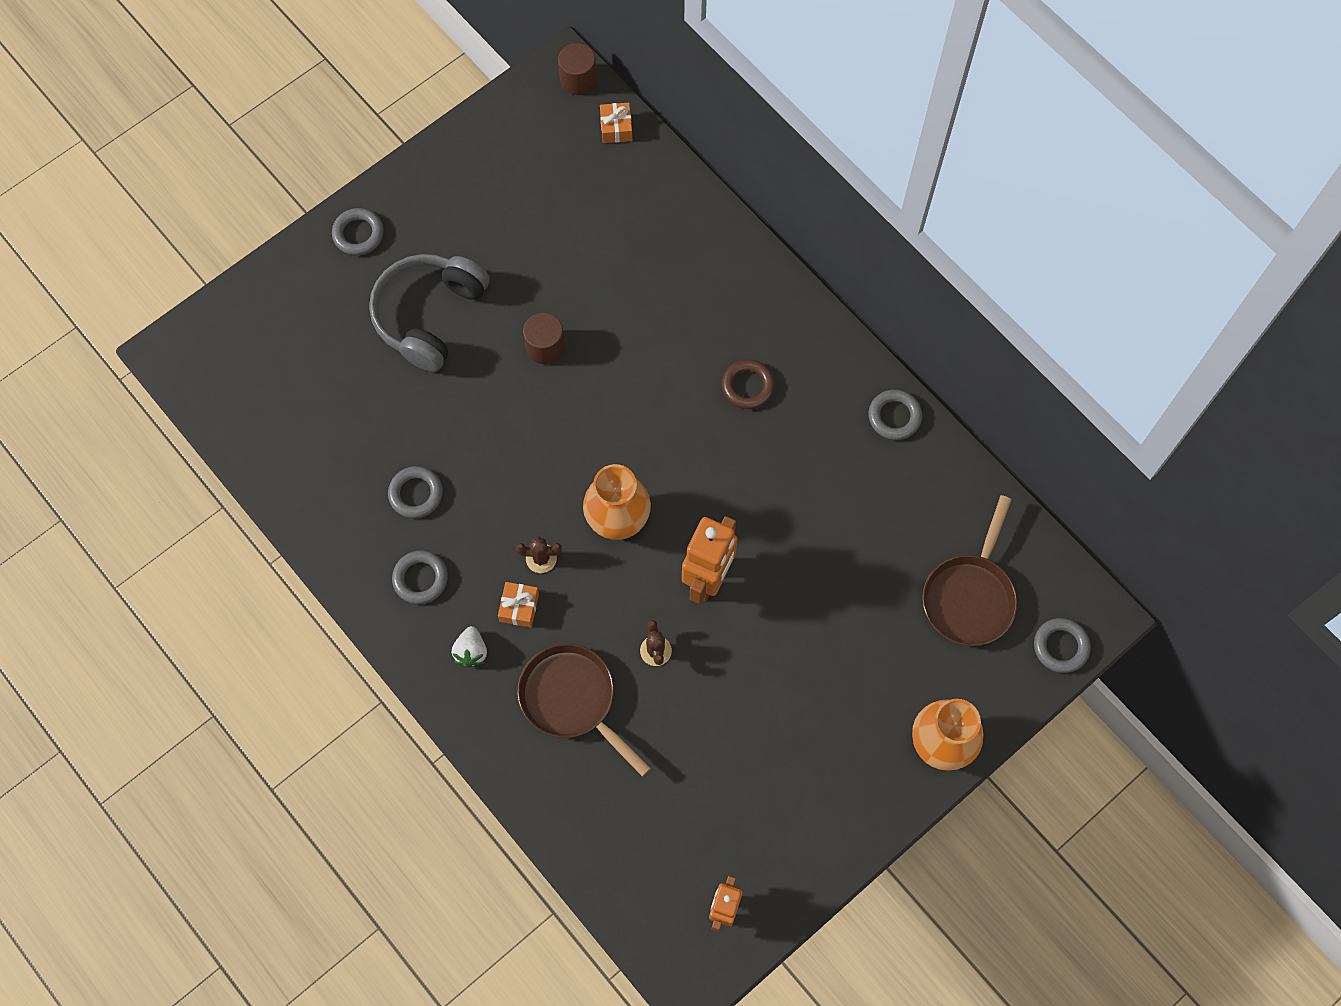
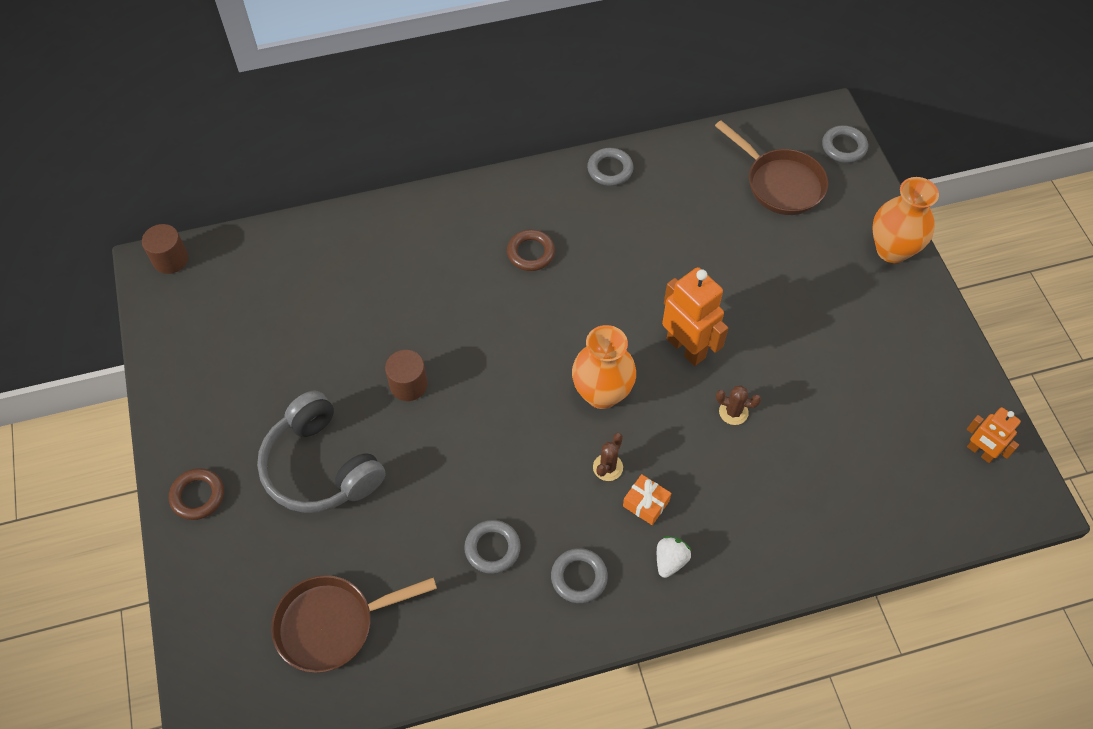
camera: 65 degrees left, 10 degrees down
(358, 234) = (198, 496): grey ring -> brown ring
(471, 651) = (670, 561): white strawberry -> white strawberry turned 90 degrees counterclockwise
(572, 700) = (751, 494): brown pan -> brown pan (332, 624)
(616, 128) = (236, 250): orange gift -> none

